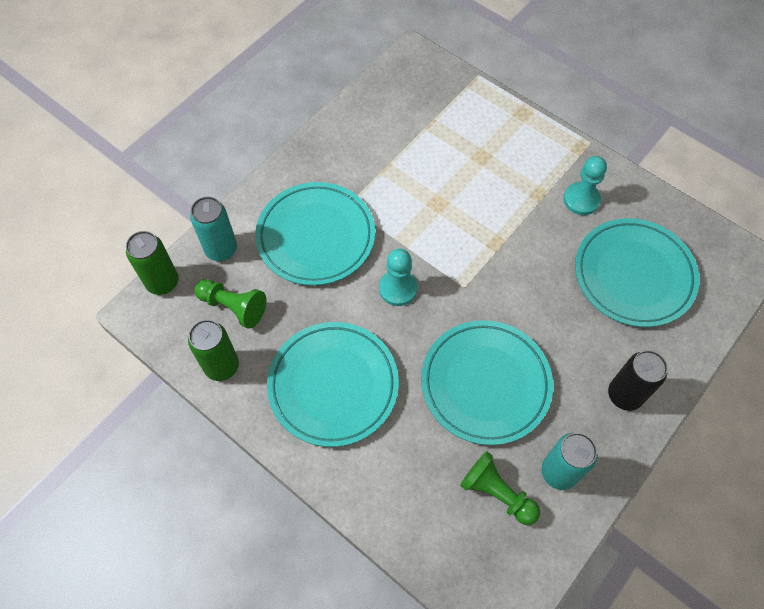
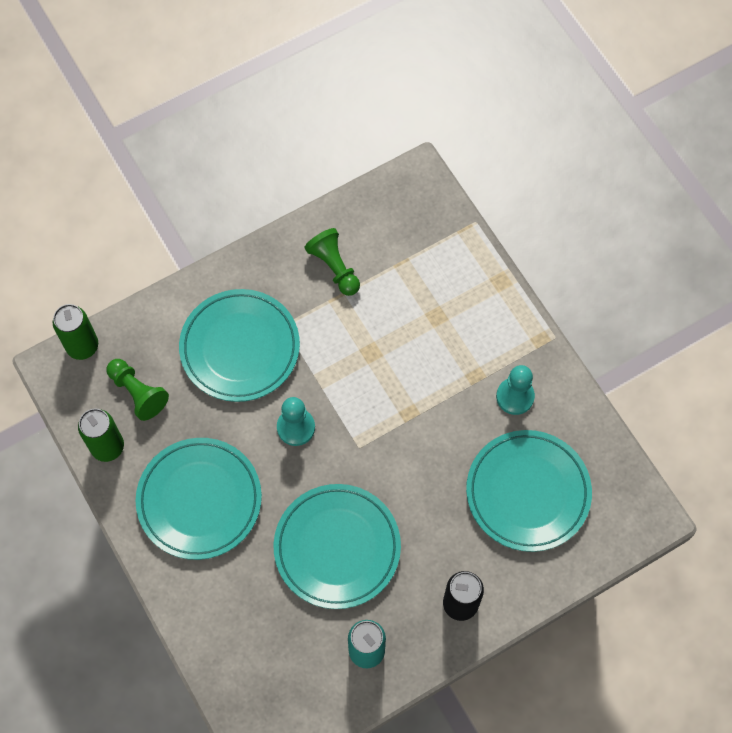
camera: 20 degrees right, 5 degrees up
(221, 249) = (147, 331): turquoise can -> none
(497, 493) = (303, 649): green pawn -> green pawn (334, 267)

